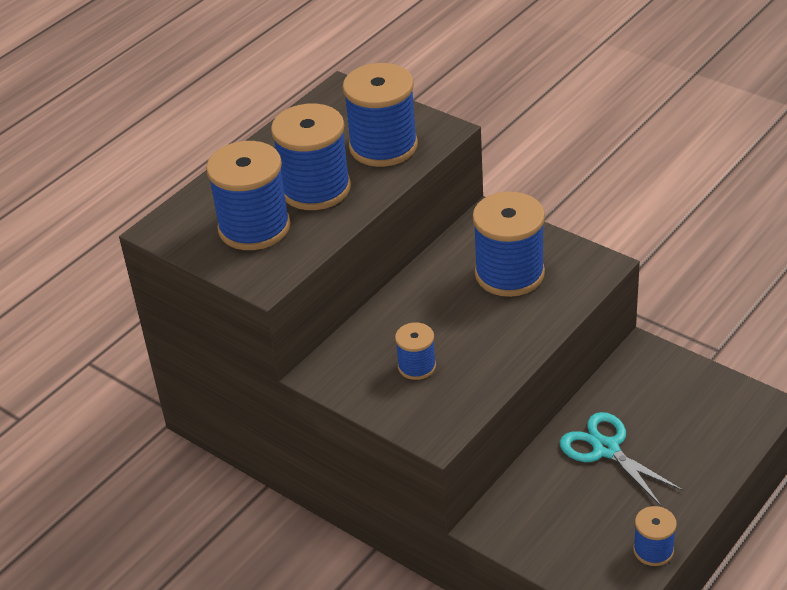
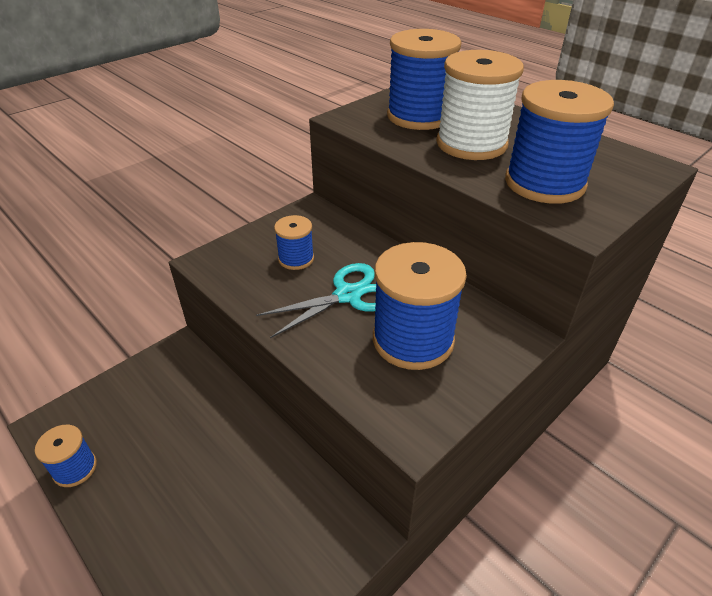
camera: 95 degrees right, 0 degrees up
(315, 189) = (471, 144): blue spool -> white spool
(606, 449) = (222, 457): turquoise scissors -> turquoise scissors (348, 295)

